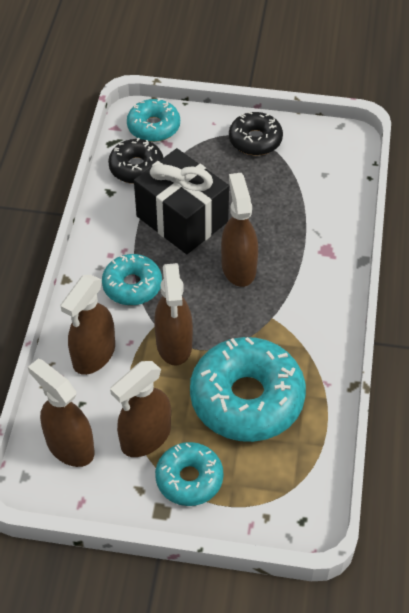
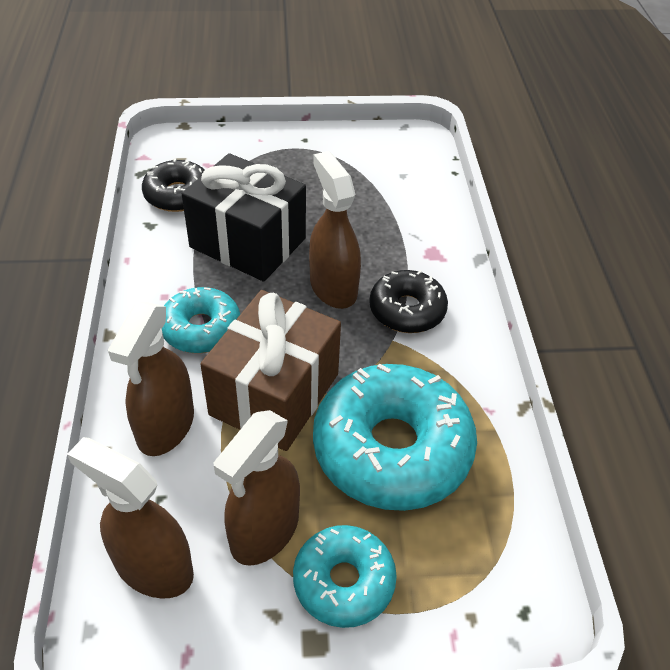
camera: 15 degrees left, 5 degrees down
(153, 127) = (190, 151): turquoise donut -> none
(174, 344) = (274, 394): brown spray bottle -> brown gift
(255, 140) = (313, 151): black donut -> black donut (407, 310)

